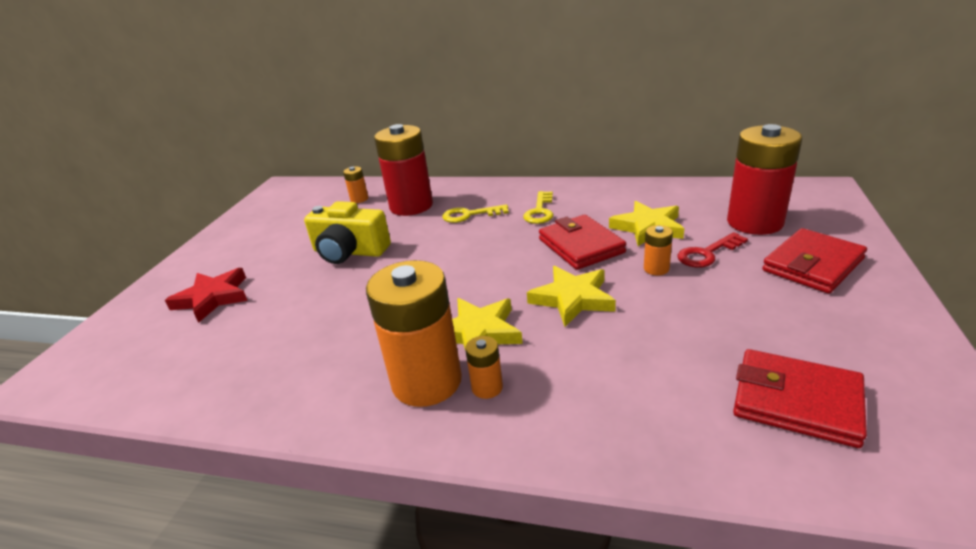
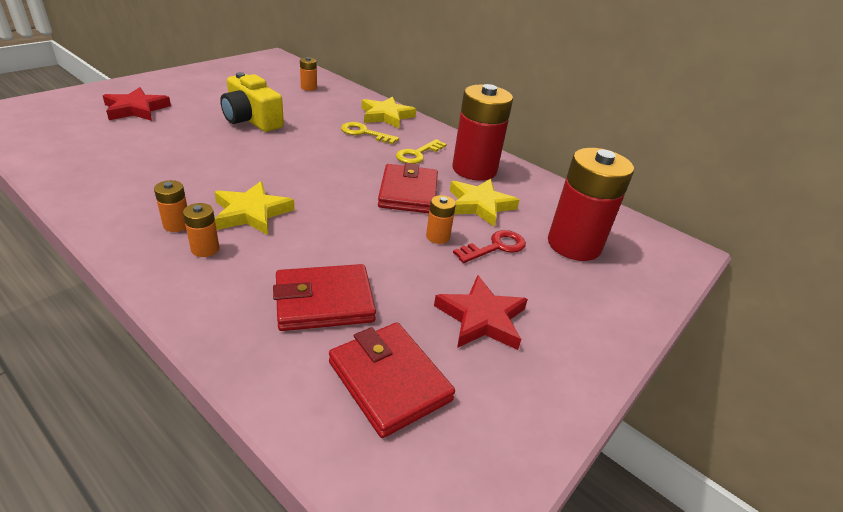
camera: 20 degrees right, 5 degrees up
(411, 206) = (335, 108): red battery -> red battery (474, 169)
(427, 381) = (177, 225): orange battery -> orange battery, size x0.43
(572, 299) = (345, 225): yellow star -> yellow star (386, 116)
(707, 253) = (495, 247): red key -> red key turned 150 degrees clockwise
(780, 313) = (481, 318): none -> red star
(812, 265) = (568, 300): red wallet -> red wallet (324, 302)

